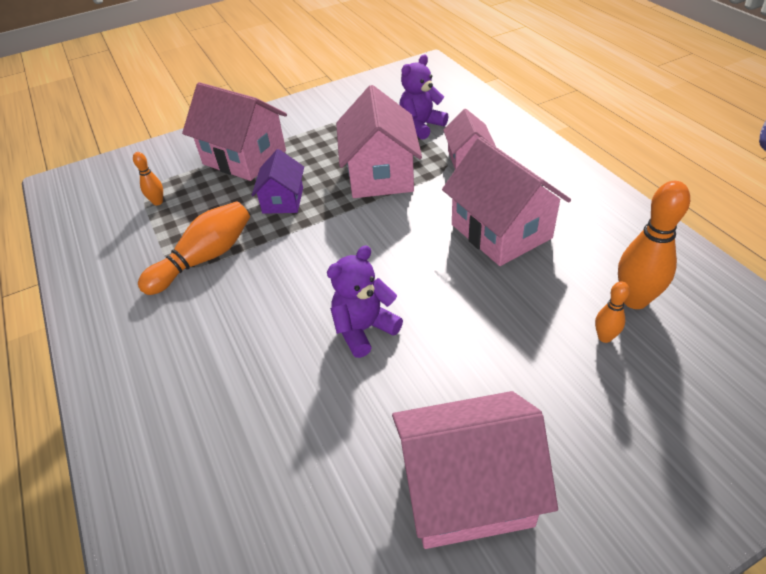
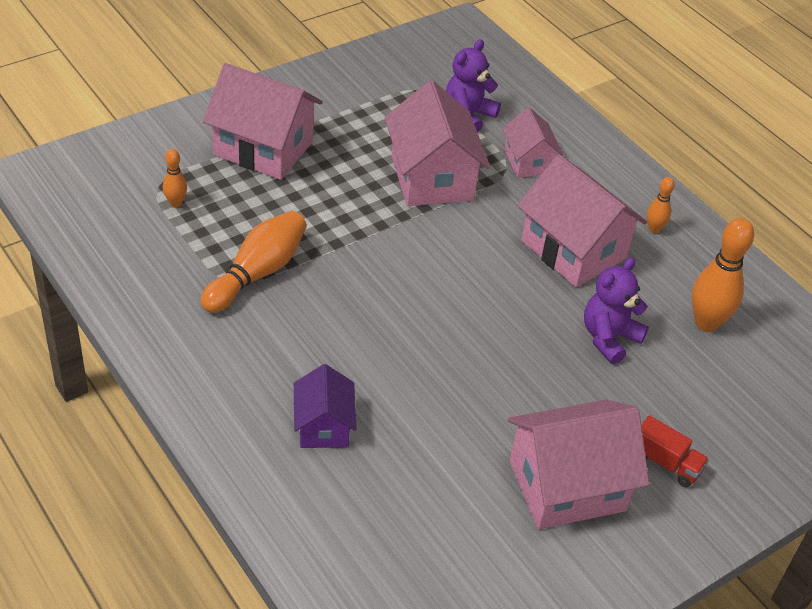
camera: 15 degrees left, 0 degrees up
(283, 200) = (327, 206): purple house -> purple house (323, 426)
(364, 329) = (449, 350): purple teddy bear -> purple teddy bear (609, 338)
(586, 463) = (665, 463): none -> red truck
(604, 337) = (679, 358): orange bowling pin -> orange bowling pin (654, 229)

